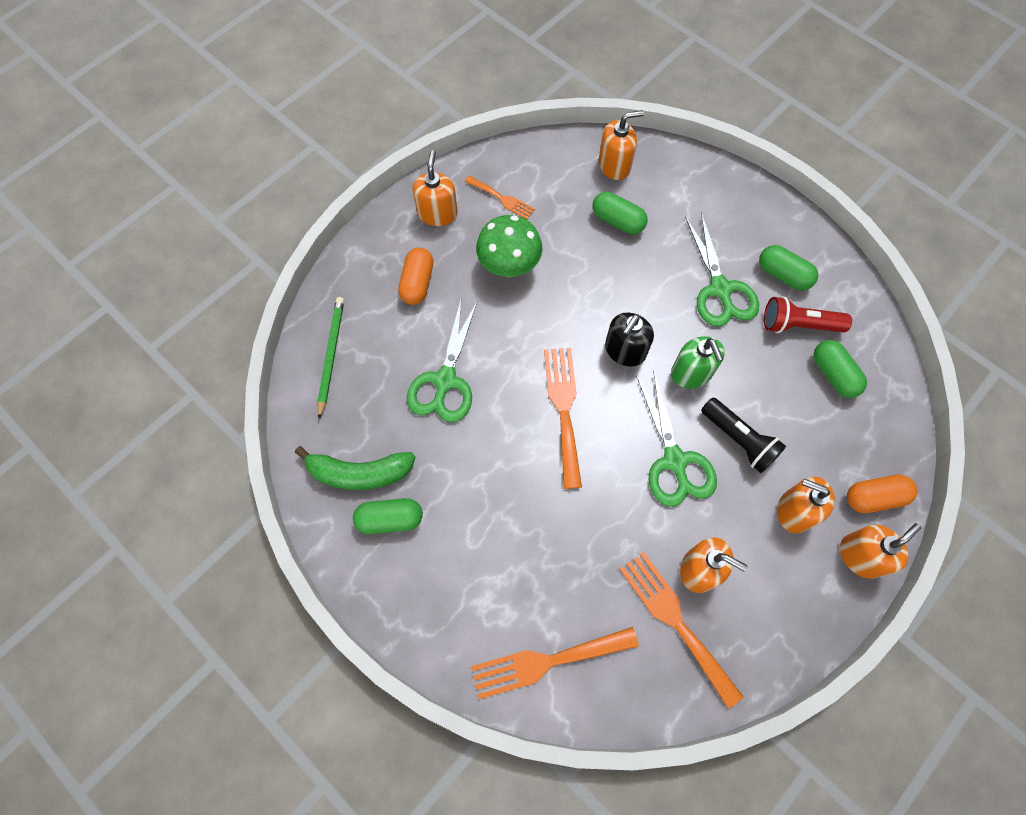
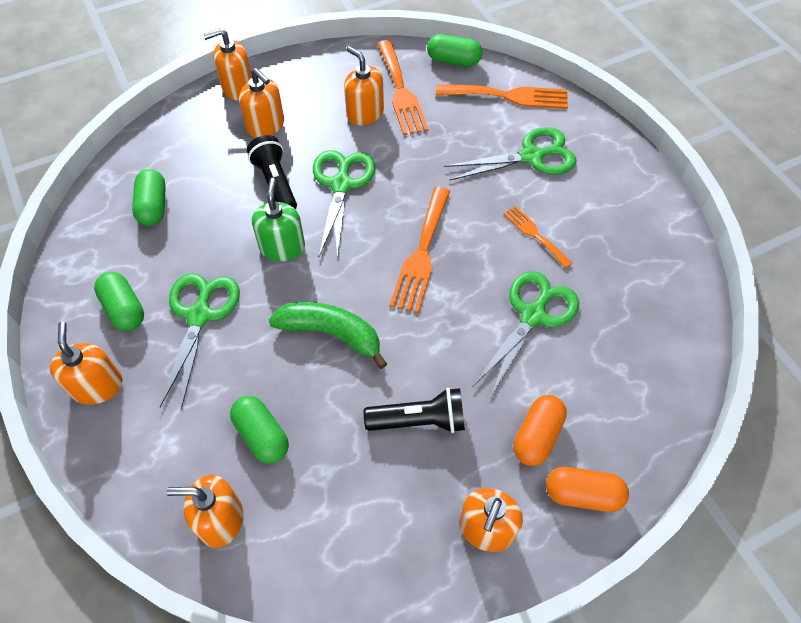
camera: 160 degrees left, 10 degrees down
(331, 355) = (655, 381): green pencil -> none
(359, 473) = (638, 259): green banana -> green banana (331, 333)
(390, 519) = (614, 215): green capsule -> green capsule (453, 60)
(493, 570) = (531, 156): none -> green scissors
(502, 199) = (392, 521): orange fork -> orange fork (535, 234)
(509, 266) = (419, 420): green mushroom -> black flashlight
(625, 350) = (335, 287): black soap dispenser -> none
(756, 215) = (97, 386): none -> orange soap dispenser
(798, 325) = (149, 257): red flashlight -> none
(874, 497) = (197, 116): orange capsule -> orange capsule (583, 494)

